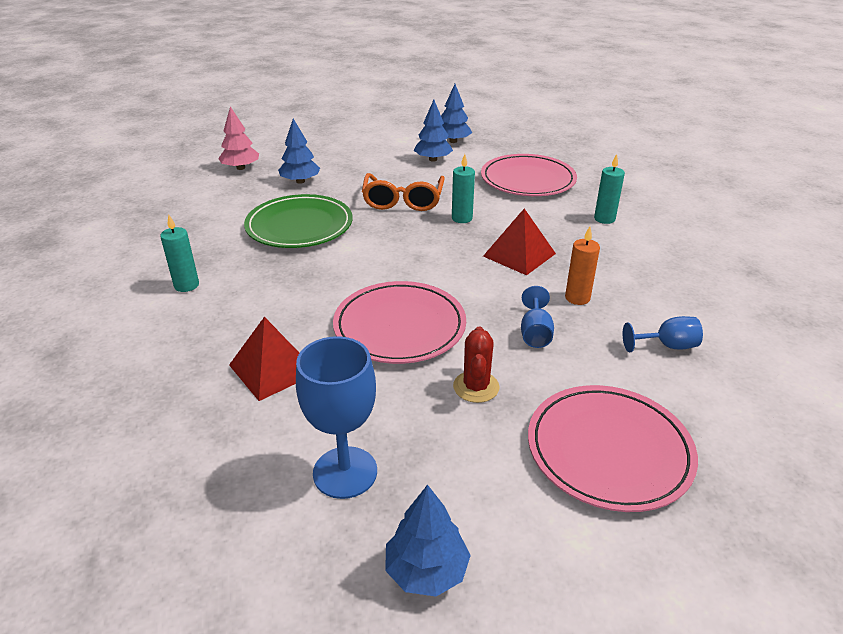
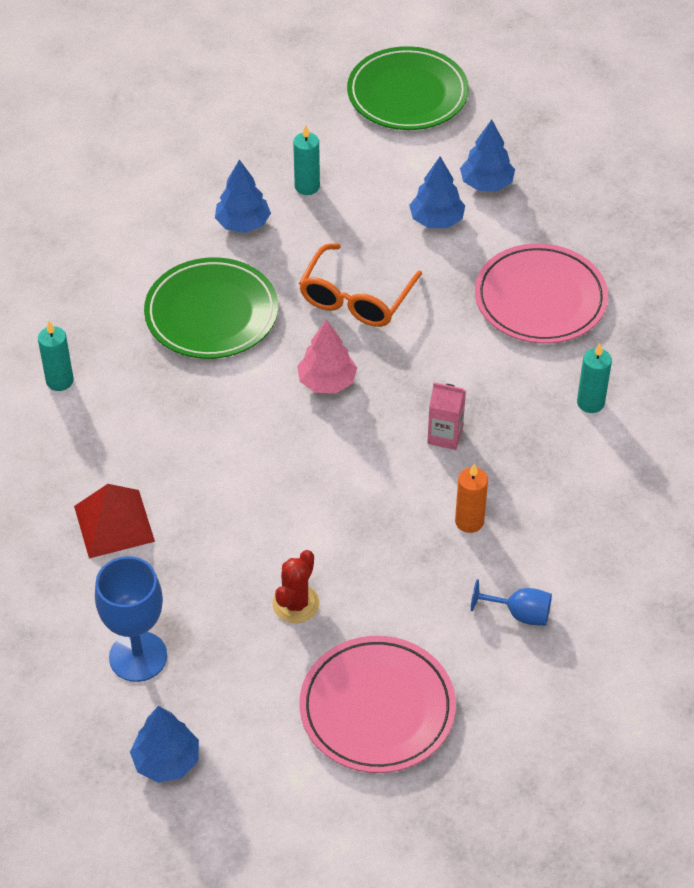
camera: 20 degrees right, 15 degrees up
(241, 168) = (177, 173): pink tree -> pink tree (327, 382)
(378, 117) = (407, 94): none -> green plate
(399, 326) = (258, 506): pink plate -> none
(462, 218) = (412, 352): turquoise candle -> turquoise candle (307, 186)
(519, 255) = (445, 436): red pyramid -> pink carton
(535, 333) = (393, 556): blue goblet -> none

